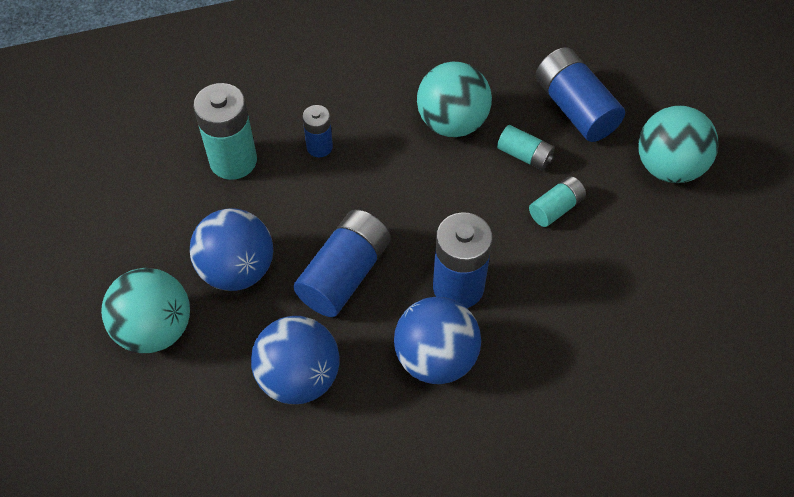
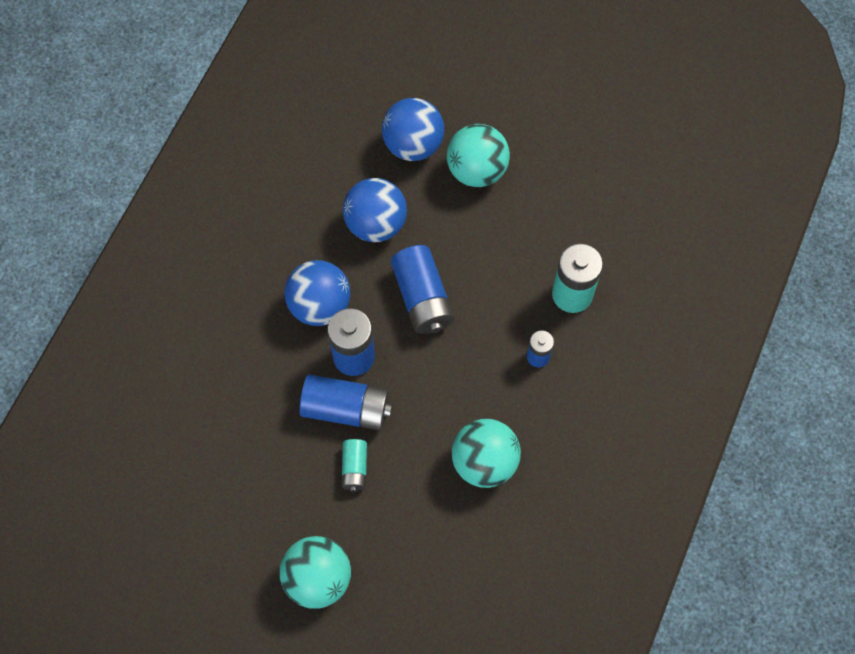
camera: 130 degrees right, 10 degrees up
(237, 269) = (480, 240): blue ball -> blue ball (413, 144)
(524, 155) = (414, 487): turquoise battery -> none
(575, 108) = (423, 561): blue battery -> blue battery (346, 408)

